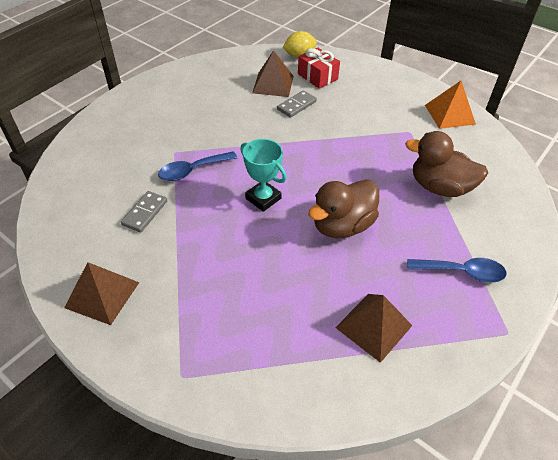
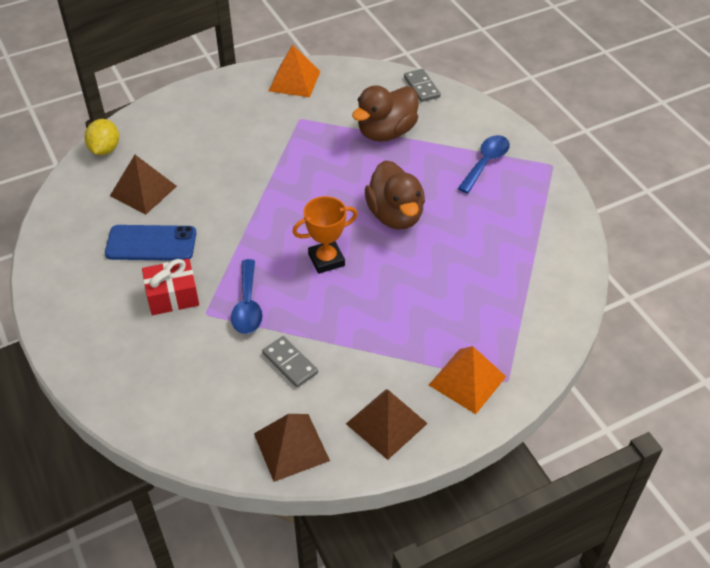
camera: 65 degrees left, 0 degrees up
(170, 341) = (467, 381): none -> orange pyramid
(226, 105) = (151, 243): none -> blue phone
(263, 198) = (326, 260): turquoise trophy -> orange trophy
(296, 105) = (198, 184): grey domino -> grey domino (422, 87)
(317, 76) = (158, 149): red gift -> red gift (172, 296)
(374, 326) = (513, 238): brown pyramid -> brown pyramid (291, 447)

